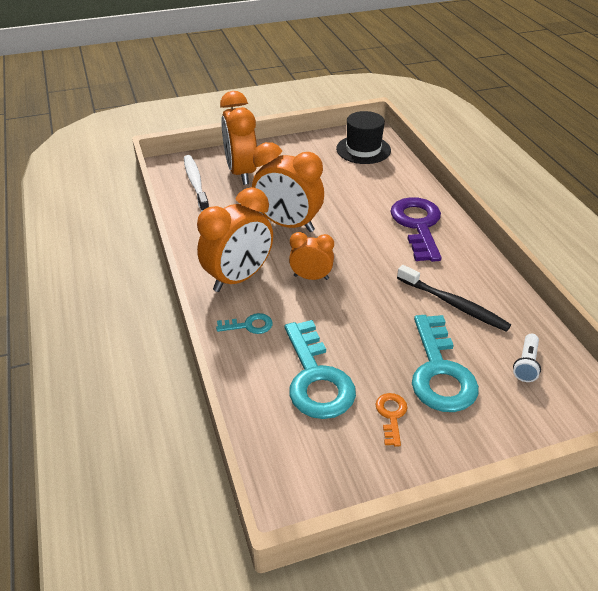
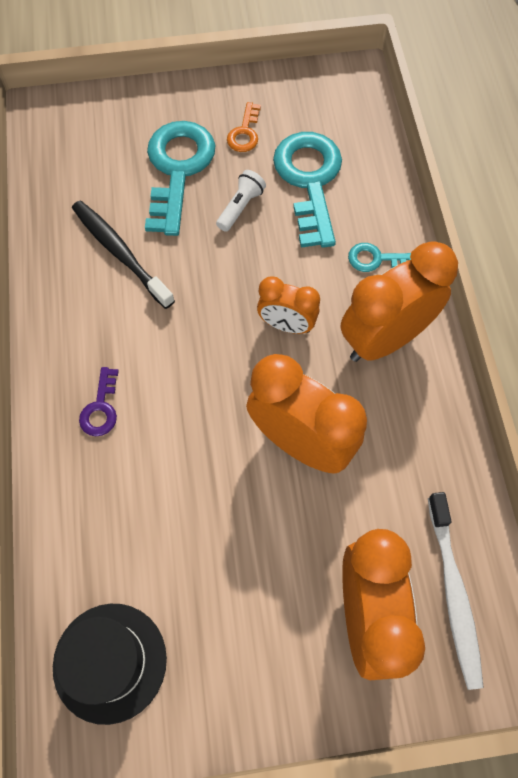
camera: 170 degrees left, 25 degrees up
(417, 225) = (101, 408): purple key -> purple key, size x0.47
(526, 364) = (83, 165): white flashlight -> white flashlight (240, 207)

